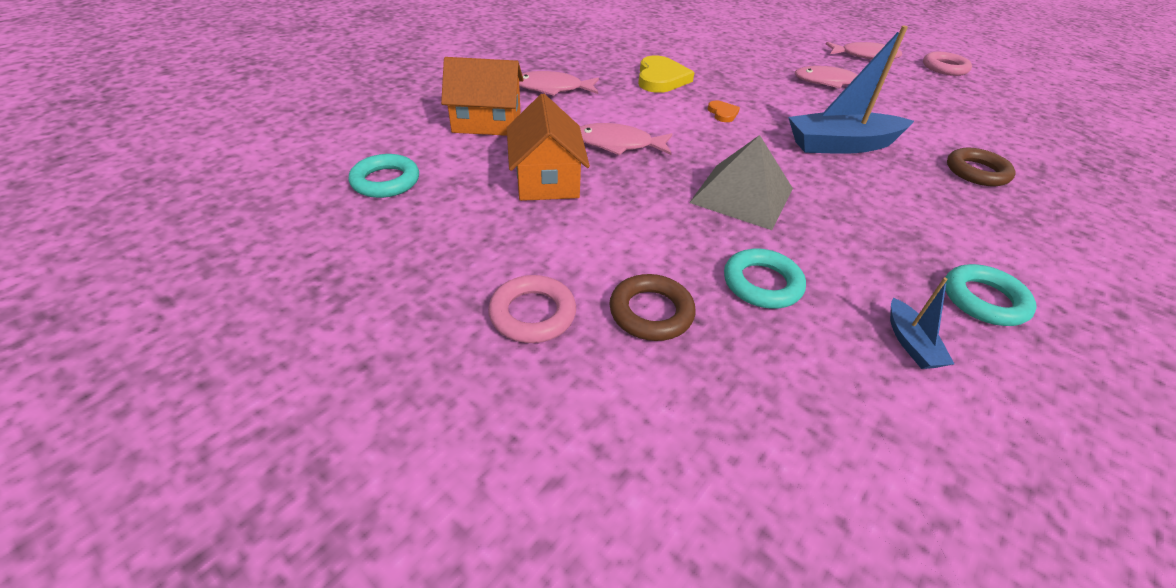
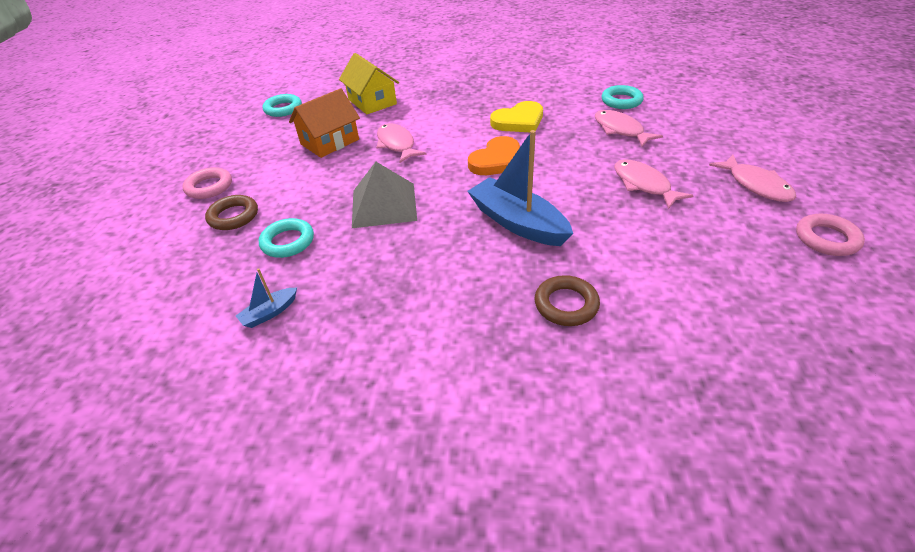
camera: 60 degrees right, 0 degrees up
(487, 122) = (372, 102): orange house -> yellow house
(552, 89) = (442, 98): pink fish -> pink fish (620, 130)
(723, 113) = (497, 160): orange heart -> orange heart, size x2.00
(983, 300) = (346, 339): turquoise ring -> turquoise ring (621, 101)

